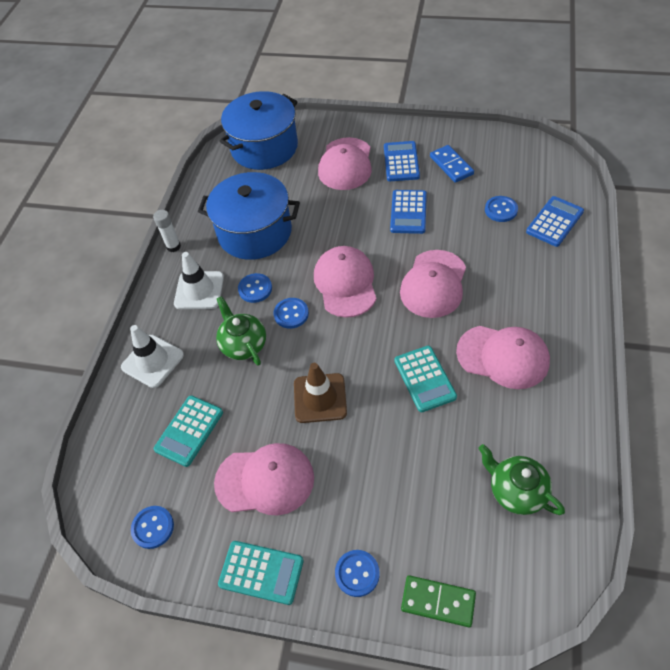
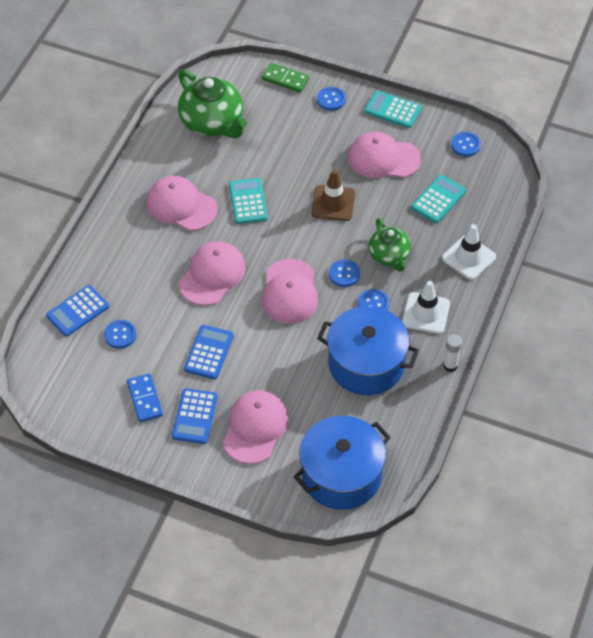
camera: 175 degrees left, 0 degrees up
(516, 491) = (213, 123): green teapot -> green teapot, size x1.62

